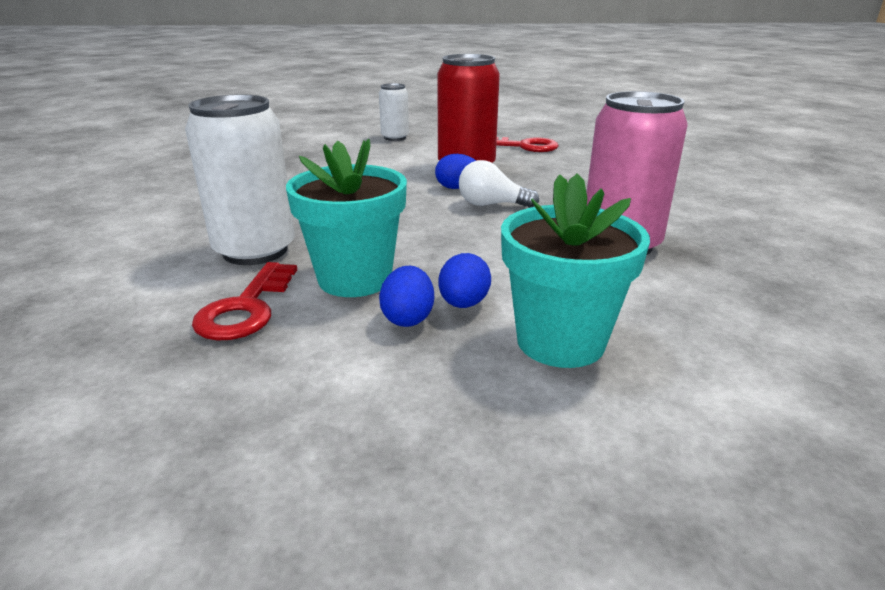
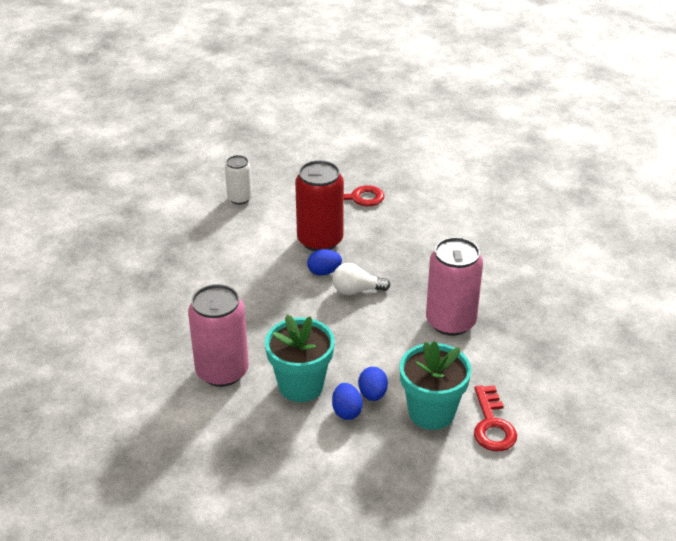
camera: 15 degrees left, 10 degrees up
(246, 308) = (252, 422): red key -> red key (492, 425)
(255, 251) = (222, 371): white can -> pink can

